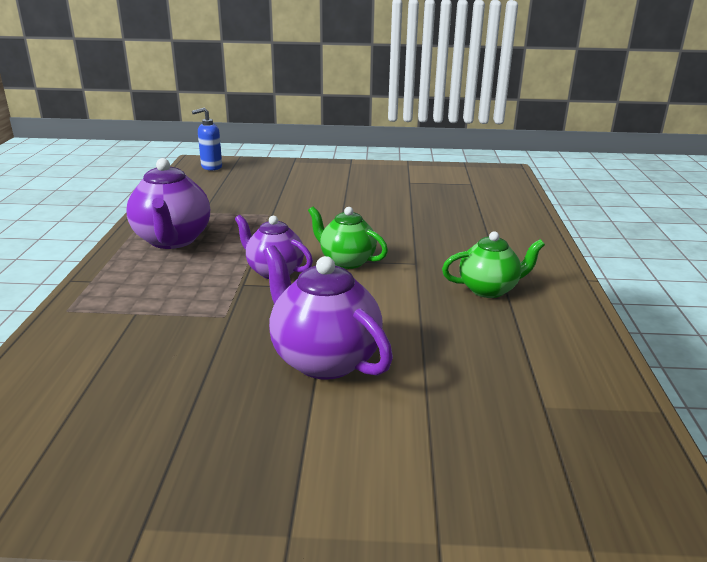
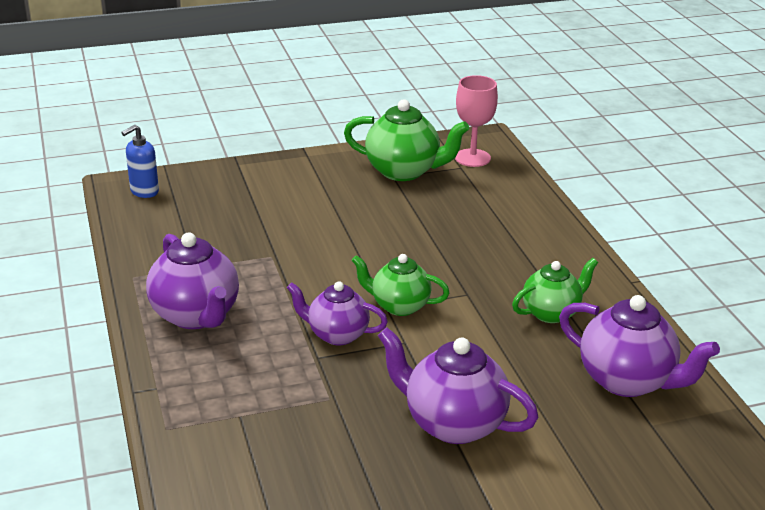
camera: 20 degrees left, 5 degrees up
(420, 180) = (404, 171): none -> green teapot
(485, 180) = (472, 158): none -> pink goblet
(538, 359) = (627, 381): none -> purple teapot

